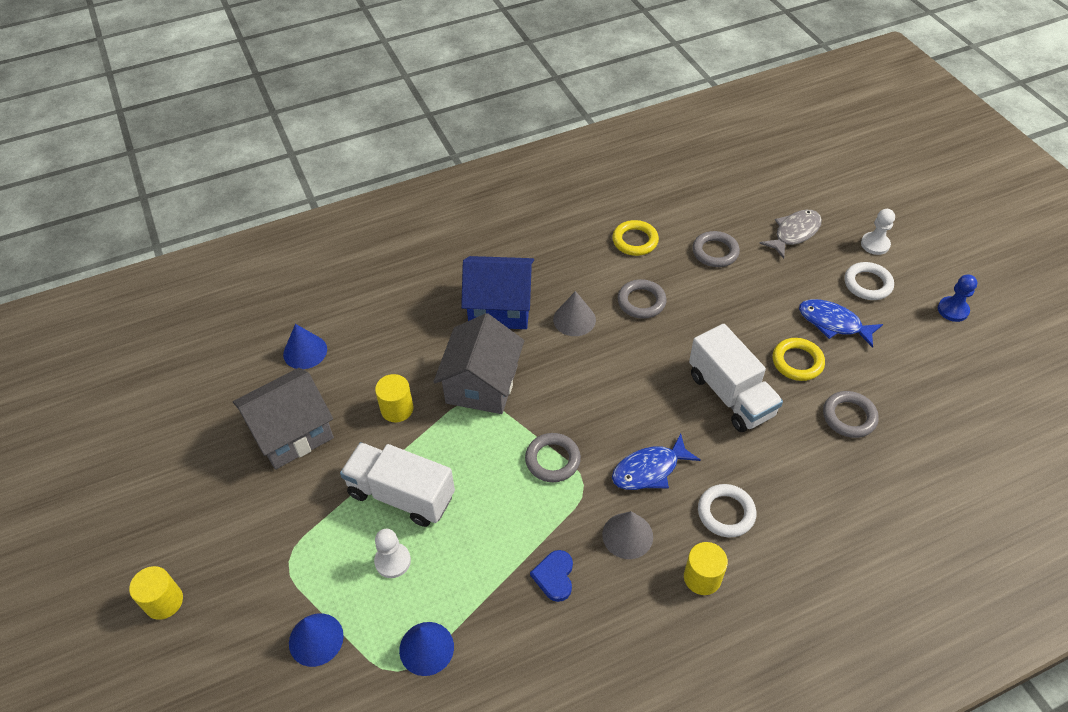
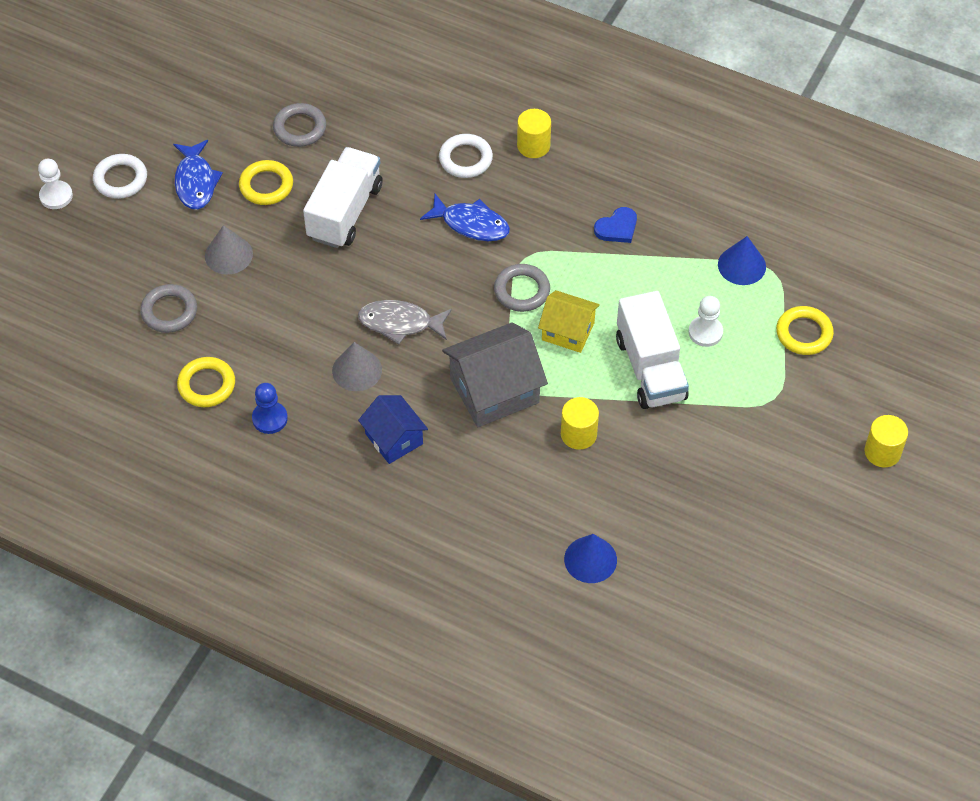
camera: 130 degrees left, 5 degrees up
(292, 432) = (676, 494): grey house -> none
(316, 639) = (804, 333): blue cone -> yellow ring
(487, 464) = (568, 331): none -> yellow house
(500, 307) = (394, 439): blue house -> blue house, size x0.62
(627, 535) = (542, 205): grey cone -> grey cone (228, 255)
(641, 302) = (288, 332): grey ring -> none
(794, 233) = (88, 263): grey fish -> grey fish (400, 323)
(952, 310) = (108, 110): blue pawn -> blue pawn (270, 418)

